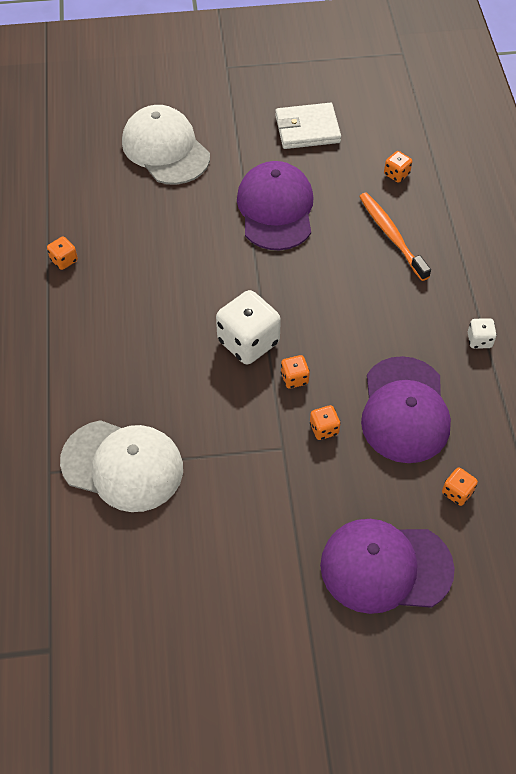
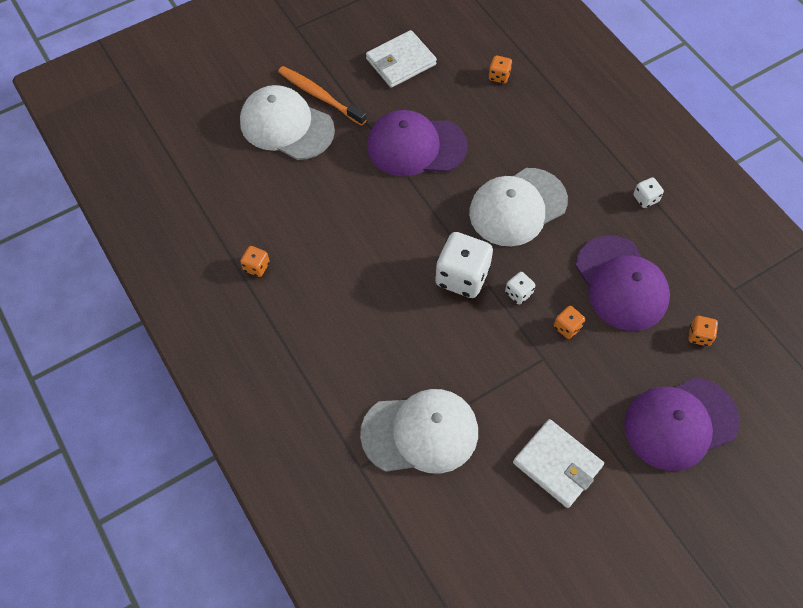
camera: 25 degrees left, 5 degrees up
(236, 551) = (557, 464): none -> white wallet
(276, 209) = (416, 146): purple cap -> purple cap turned 60 degrees counterclockwise
(294, 378) = (518, 293): orange dice -> white dice
(342, 299) = (517, 207): none -> white cap
(391, 235) = (525, 133): orange toothbrush -> orange toothbrush (320, 96)

